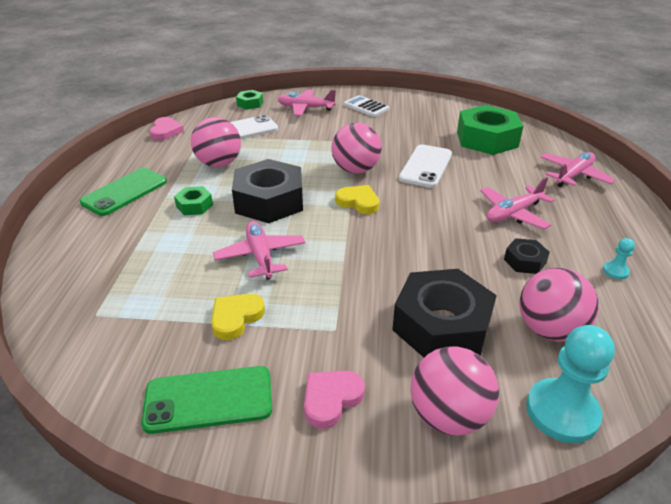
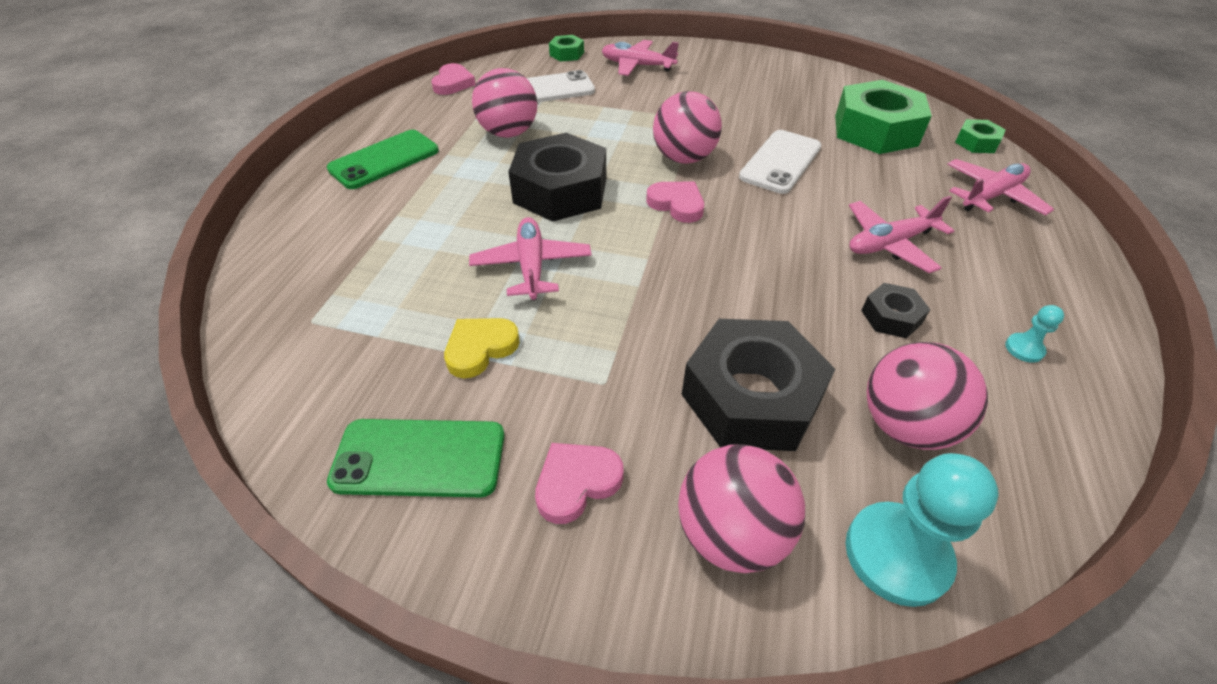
camera: 10 degrees right, 10 degrees up
(194, 205) = (465, 187): green nut -> green nut (976, 143)
(358, 202) = (677, 204): yellow heart -> pink heart
(366, 107) = (717, 70): white calculator -> none

